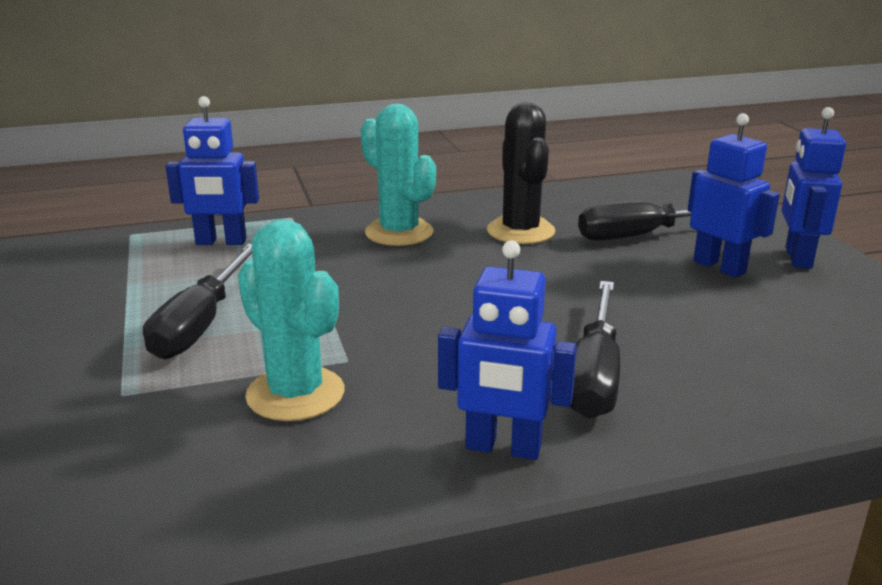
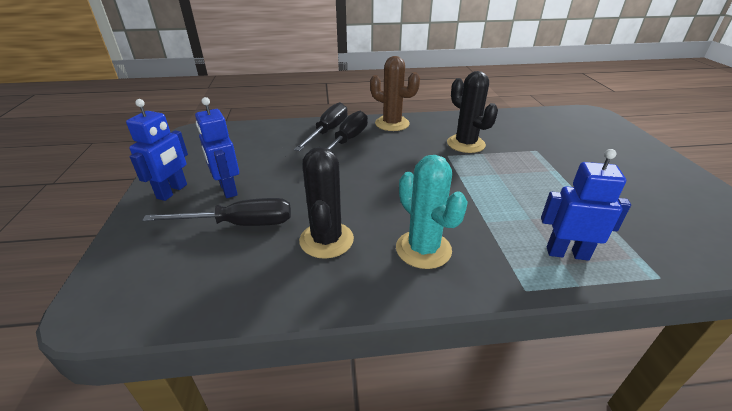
camera: 170 degrees left, 10 degrees up
(201, 324) = (527, 179): black screwdriver -> black screwdriver (328, 131)
(295, 394) = (465, 144): turquoise cactus -> black cactus
(503, 448) = (392, 124): blue robot -> brown cactus

